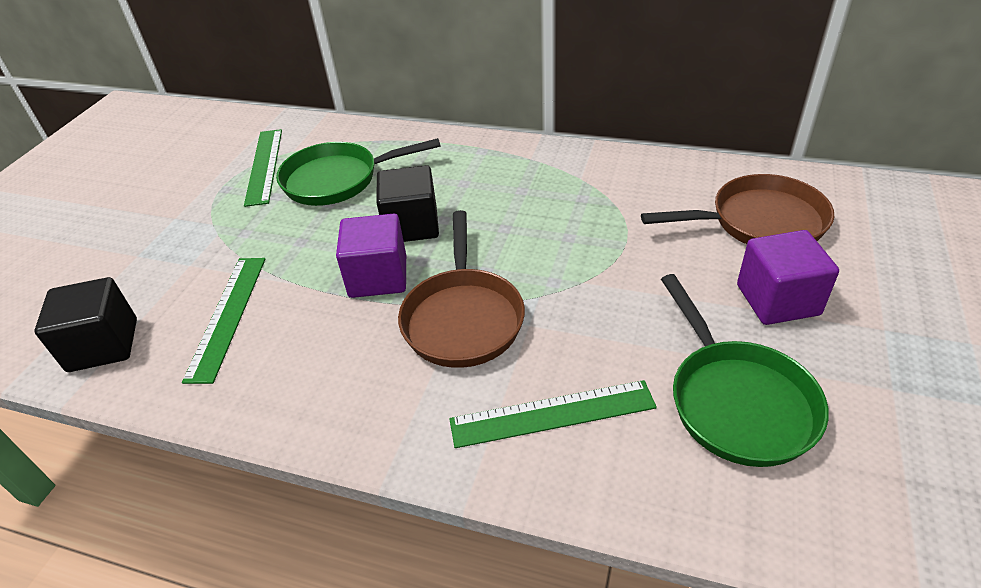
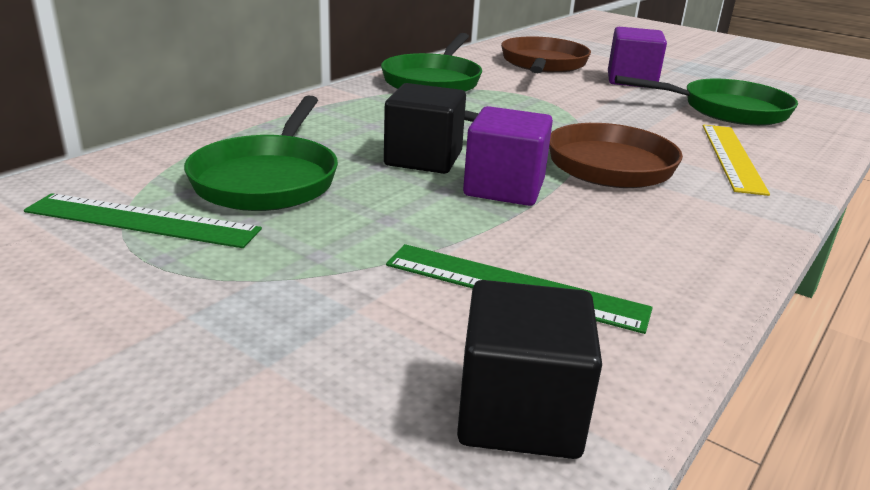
camera: 75 degrees left, 15 degrees down
(552, 414) = (732, 157): green ruler -> yellow ruler
(610, 175) = (433, 81): none -> green pan

